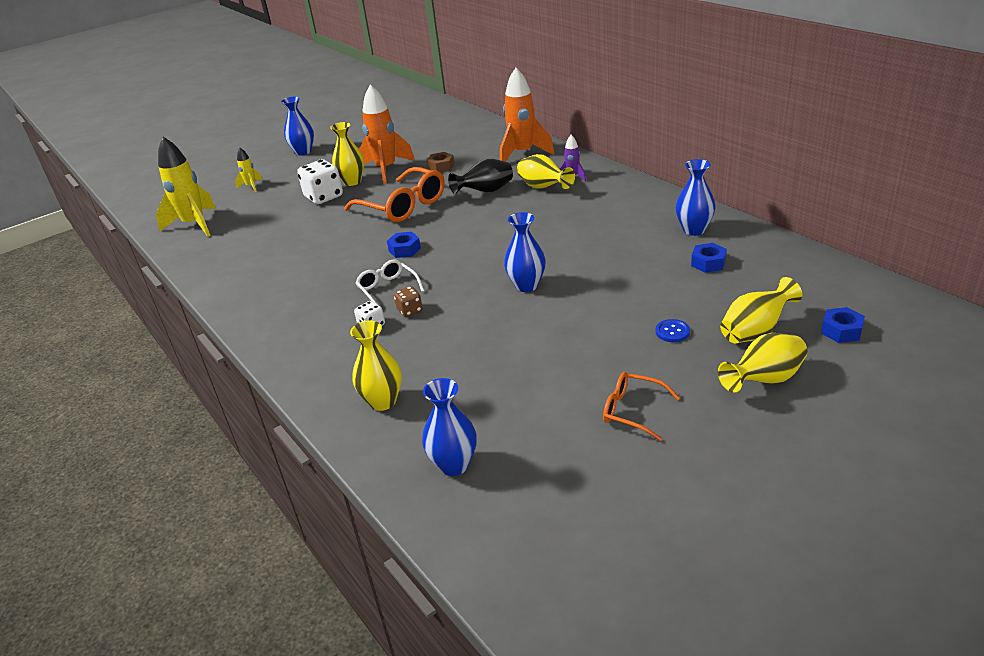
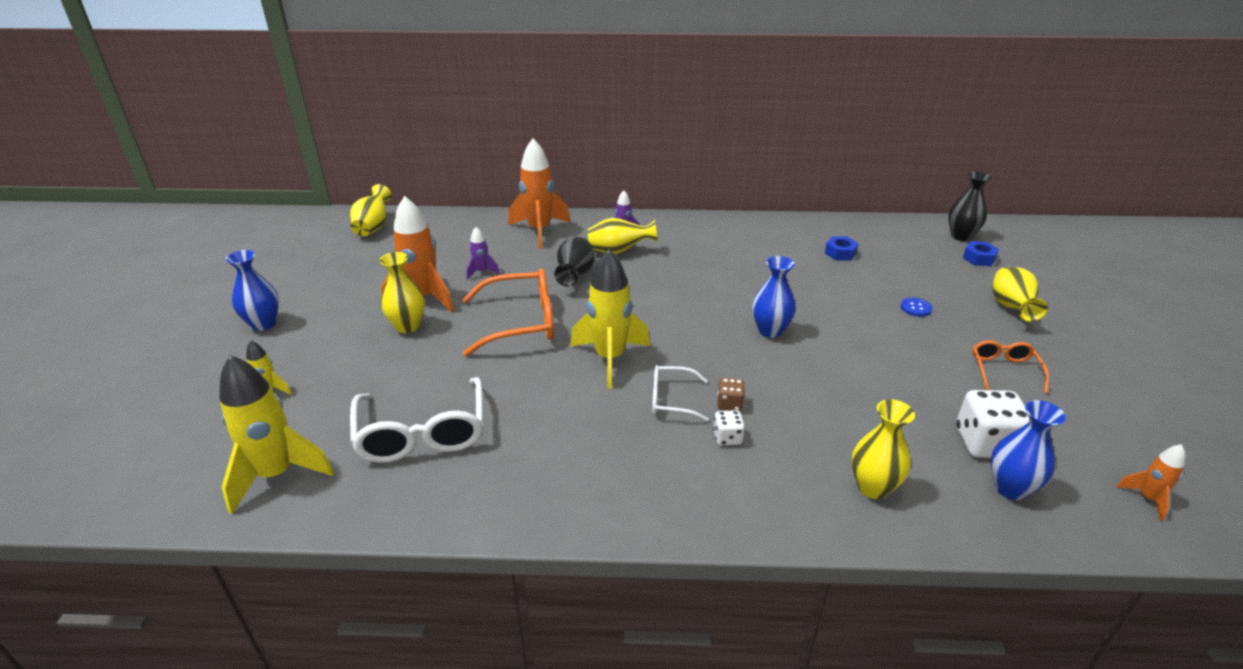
camera: 55 degrees left, 0 degrees up
(264, 237) = (422, 432): none -> white glasses
(324, 197) = (405, 356): white dice -> white dice (985, 443)
(404, 249) = (610, 359): blue nut -> yellow rocket
(441, 167) = (481, 272): brown nut -> purple rocket
(527, 547) = (1147, 498): none -> orange rocket
(633, 411) = (1004, 371): orange glasses -> orange glasses turned 120 degrees clockwise
(694, 230) = (787, 236): blue vase -> none
(755, 331) = (949, 282): yellow vase -> yellow vase (373, 227)
(874, 305) = (961, 236): none -> black vase

